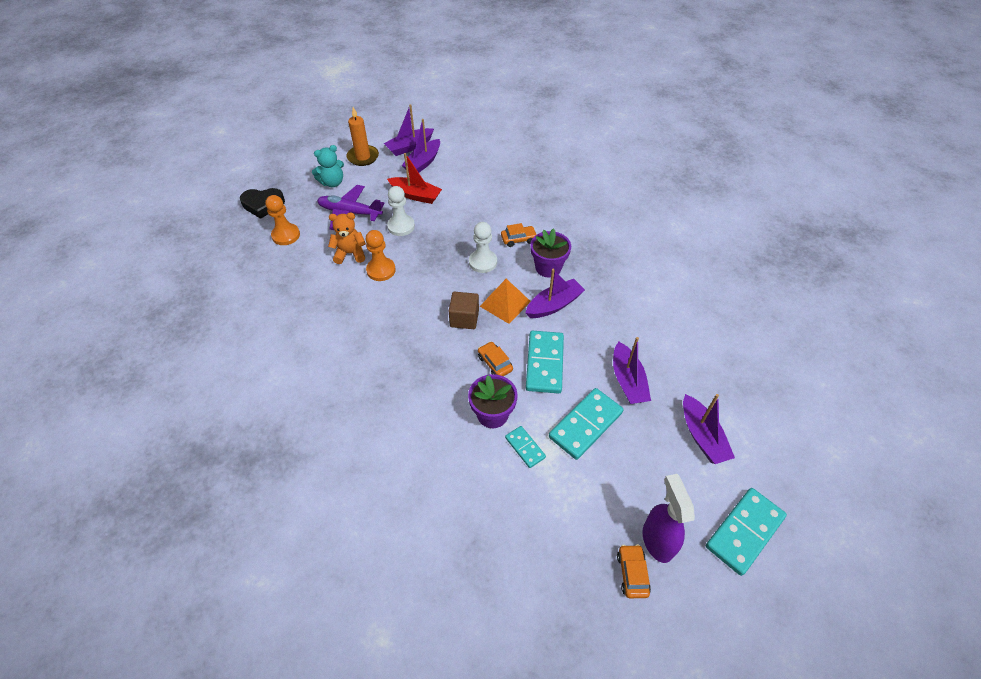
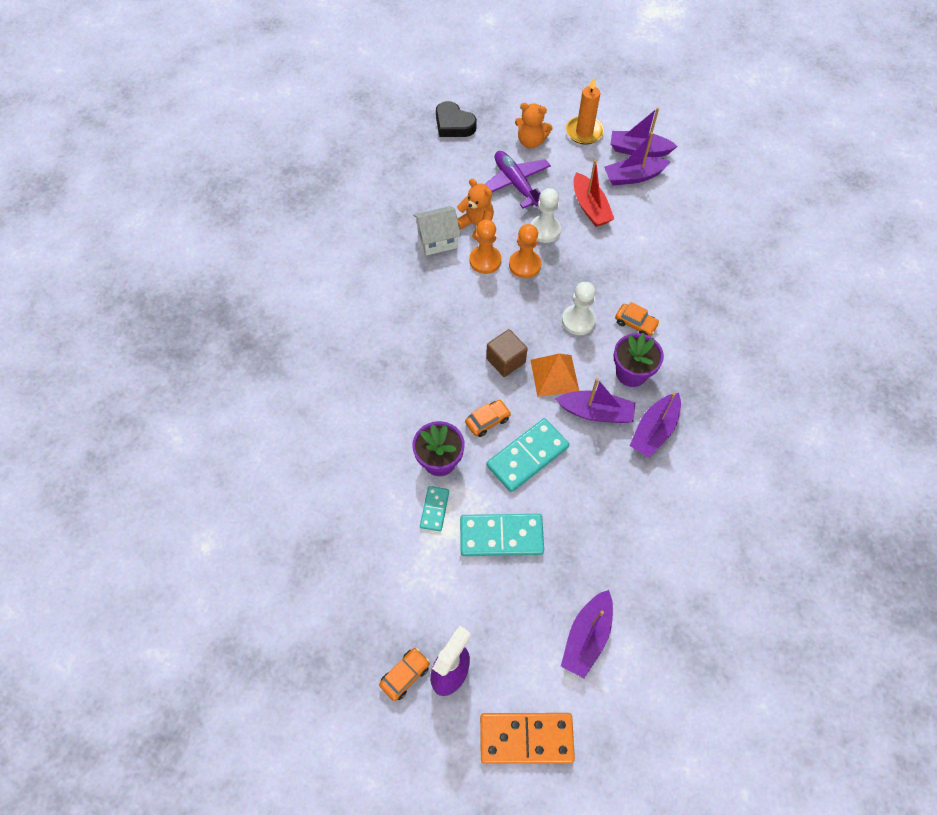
camera: 45 degrees right, 10 degrees up
(286, 235) = (443, 168): orange pawn -> orange pawn (524, 265)
(331, 280) = (437, 240): none -> white house
(332, 182) = (531, 141): turquoise teddy bear -> orange teddy bear
(495, 363) = (487, 420): orange car -> orange car turned 45 degrees clockwise
(627, 381) = (580, 534): purple boat -> purple boat (654, 430)
(744, 532) = (526, 738): turquoise domino -> orange domino

